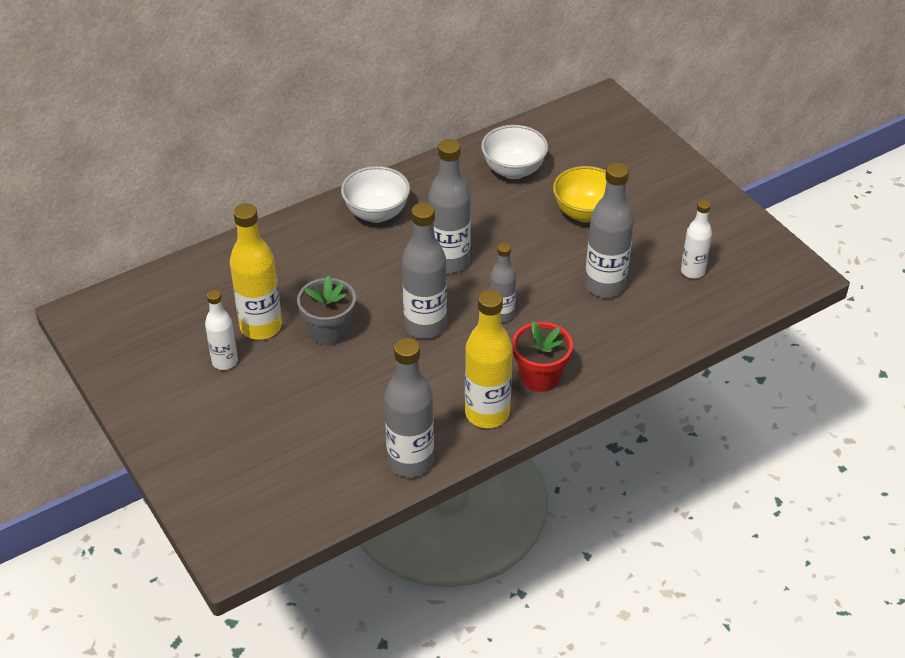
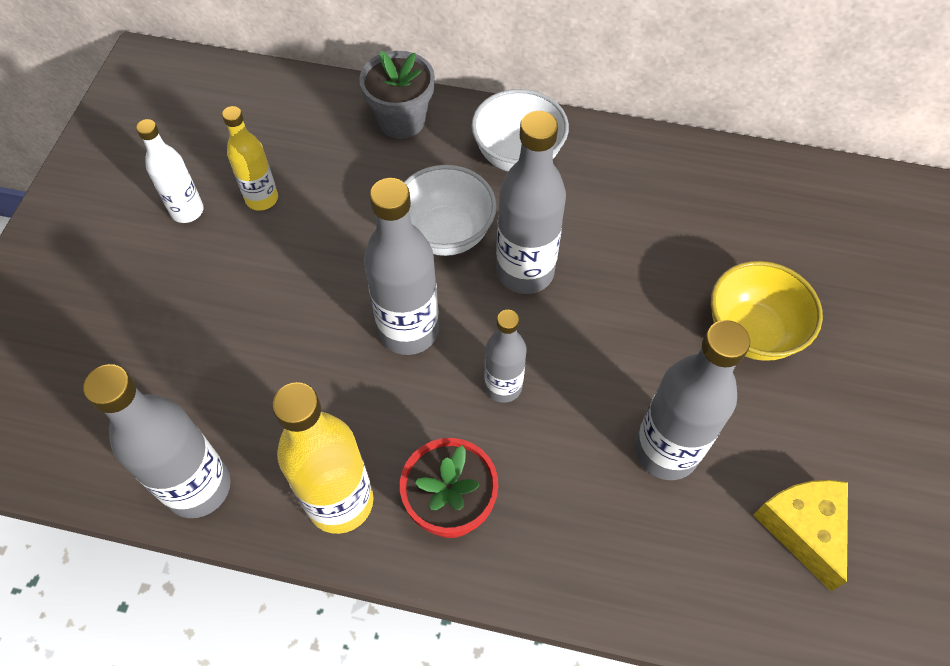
camera: 45 degrees right, 15 degrees up
(261, 327) = (262, 199): yellow bottle -> yellow bottle, size x0.60
(329, 331) = (313, 257): grey flower pot -> grey flower pot (401, 120)
(513, 170) = (726, 213): white bowl -> white bowl (446, 234)
(692, 271) = (803, 528): white bottle -> yellow cheese

